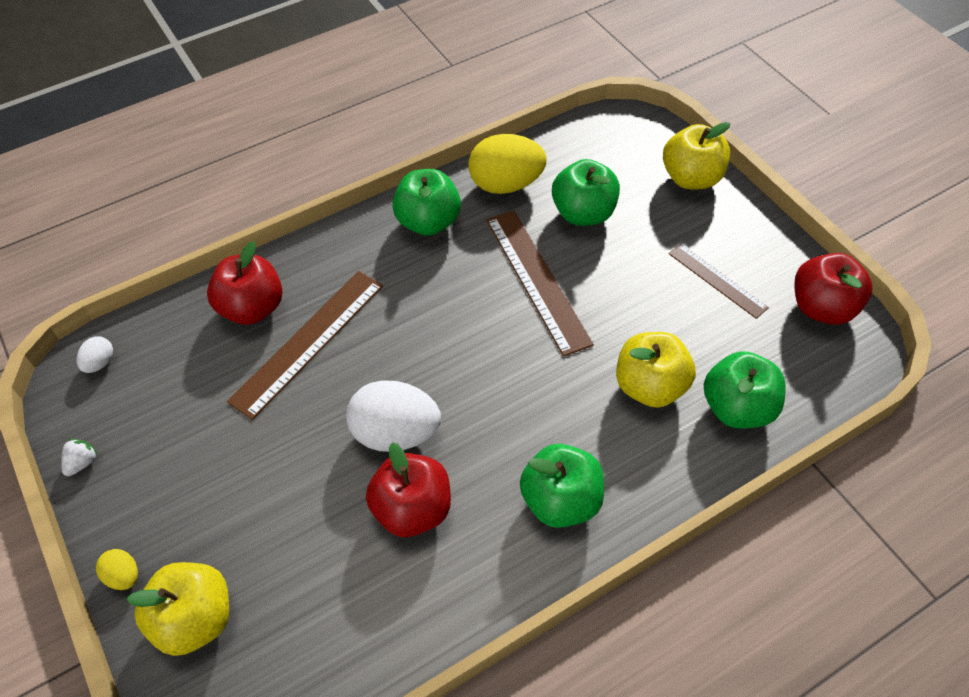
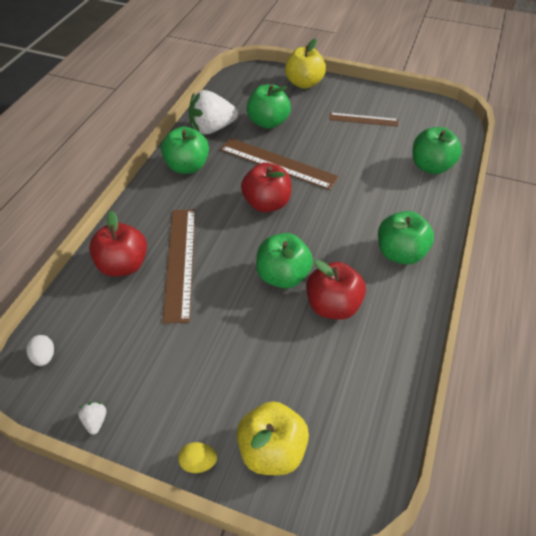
camera: 40 degrees left, 5 degrees down
(396, 433) = (283, 276): white egg -> green apple
(506, 184) = (212, 128): yellow egg -> white strawberry
(650, 386) = (384, 179): yellow apple -> none
(822, 308) = (419, 108): red apple -> red apple (267, 203)

